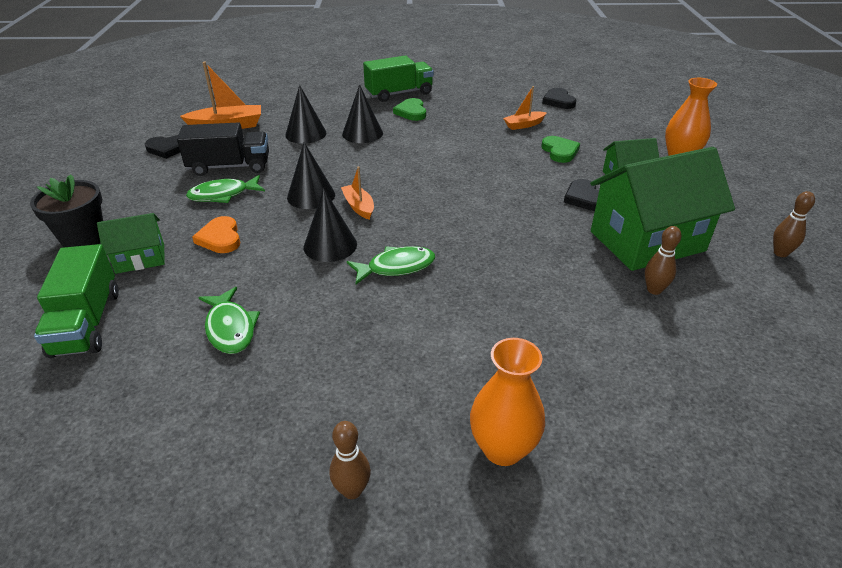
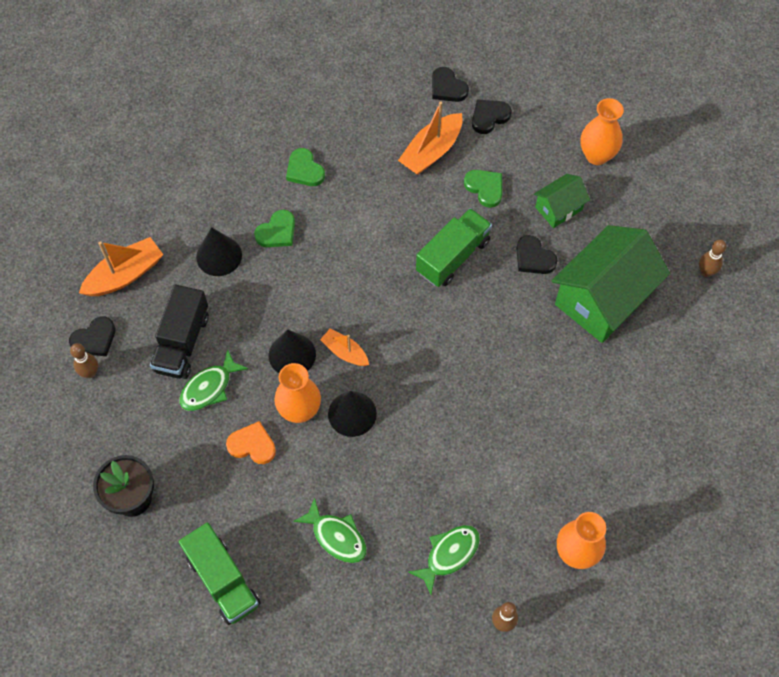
camera: 25 degrees left, 25 degrees up
(140, 258) = (204, 498): green house -> none
(220, 238) = (252, 445): orange heart -> orange heart turned 150 degrees clockwise
(230, 167) = (182, 343): black truck -> black truck turned 135 degrees clockwise
(284, 229) = (299, 410): none -> orange vase
(362, 133) = (277, 232): black cone -> green heart
(396, 267) = (421, 416): green fish -> green fish (449, 554)
(399, 93) = (270, 136): green truck -> green truck (453, 256)
(524, 125) = (431, 151): orange boat -> orange boat, size x1.66
(586, 120) = (489, 117): none -> black heart
(654, 290) = (624, 358): brown bowling pin -> brown bowling pin (90, 373)

